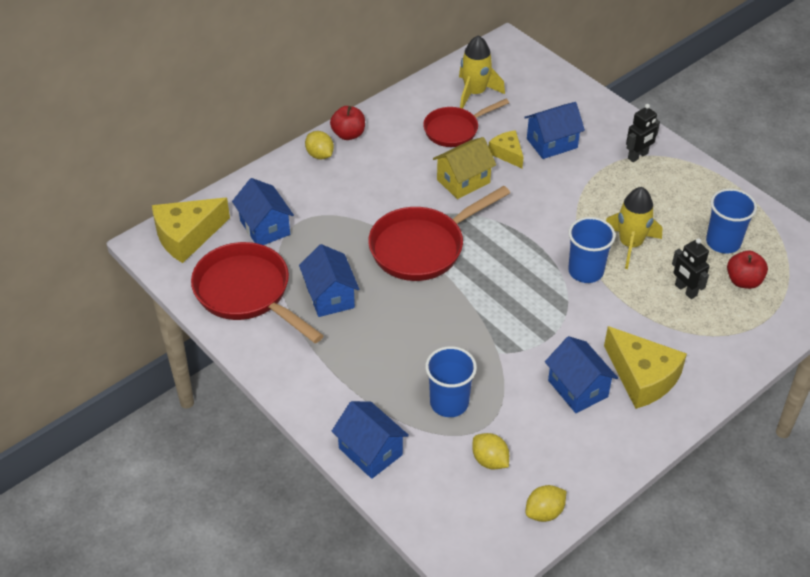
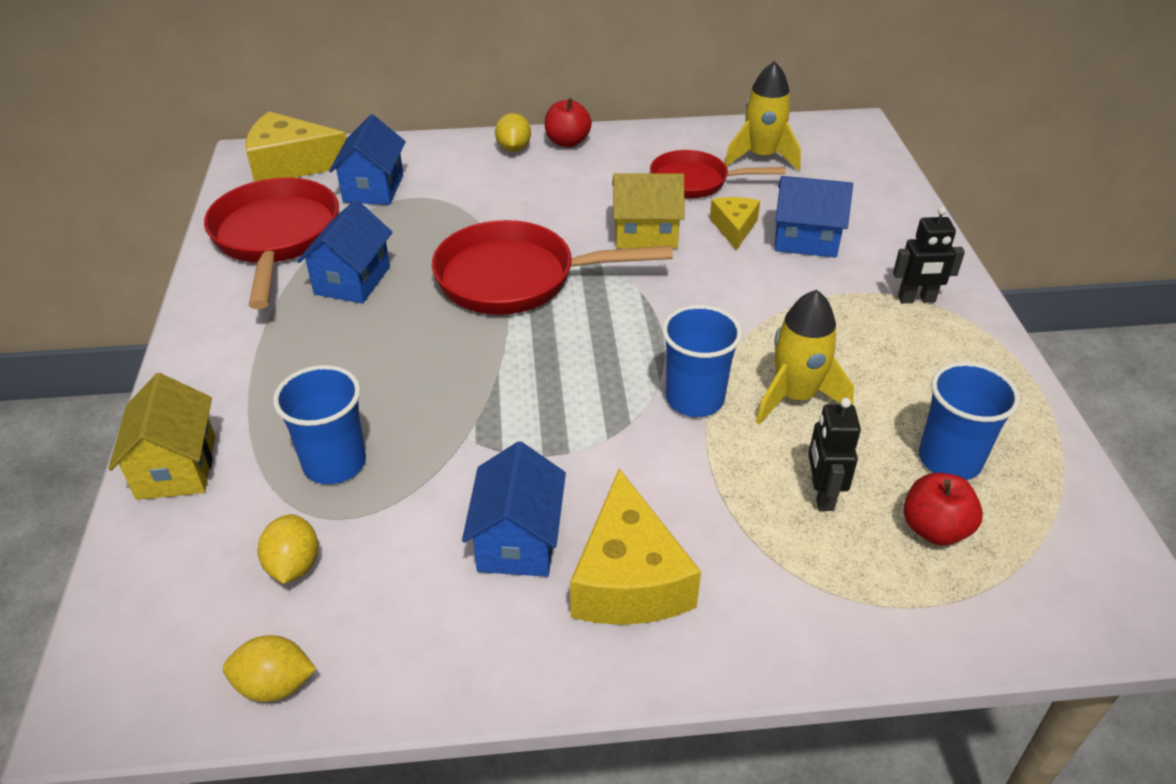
camera: 35 degrees right, 5 degrees down
(370, 451) = (176, 467): blue house -> yellow house

